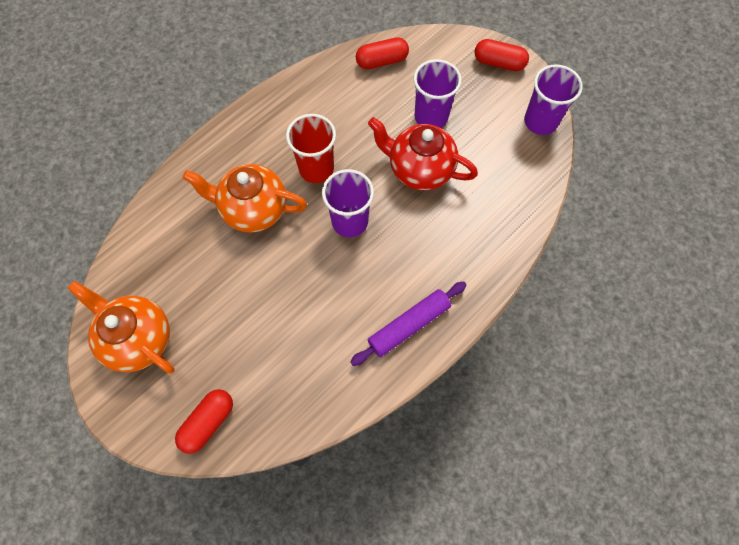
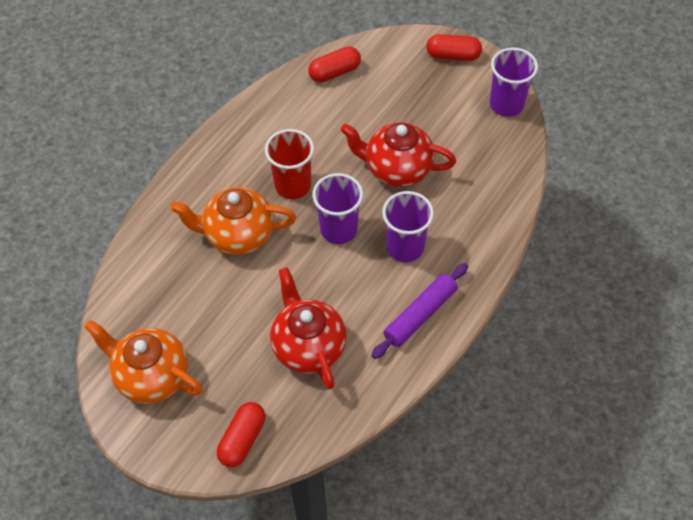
camera: 10 degrees left, 10 degrees down
(293, 337) = (308, 346): none -> red teapot
(431, 117) = (397, 117): purple cup -> purple cup (405, 247)

